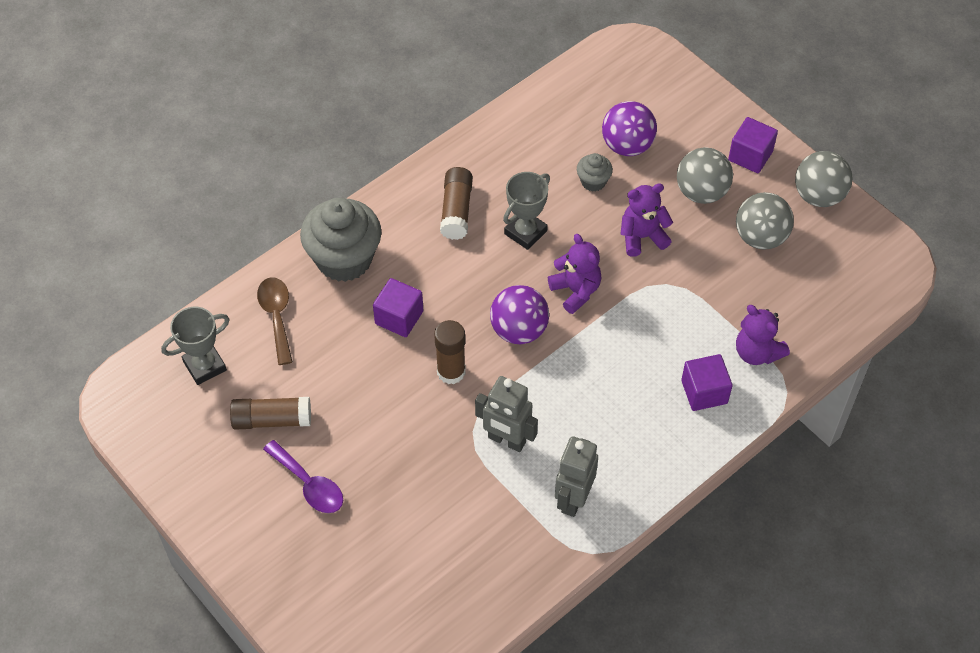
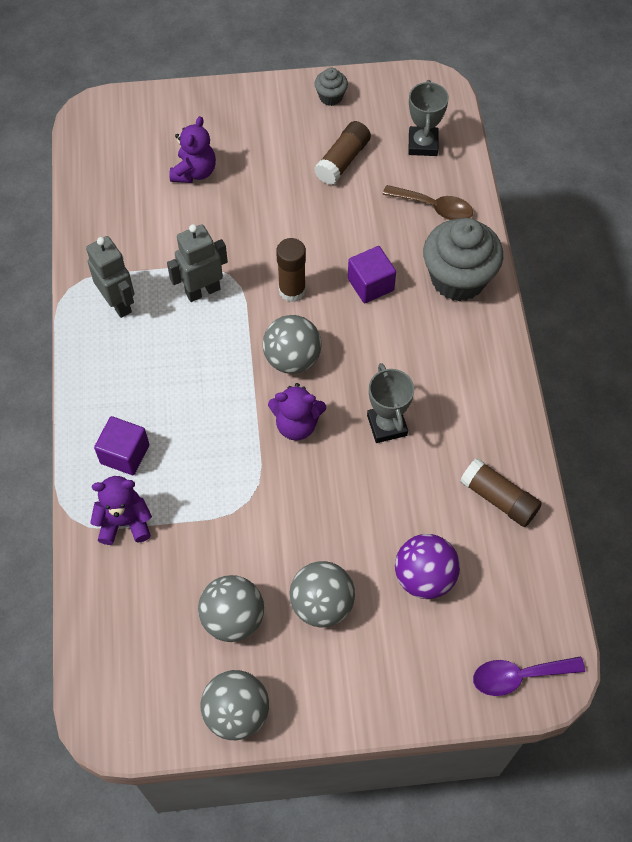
camera: 125 degrees right, 5 degrees up
(309, 484) = (271, 156): purple spoon -> purple spoon (518, 676)
(456, 211) = (450, 387): brown glue stick -> brown glue stick (498, 498)
(519, 330) = (292, 359): purple ball -> grey ball
(593, 181) = (403, 517): grey cupcake -> grey cupcake (330, 97)
(642, 237) = (311, 516): purple teddy bear -> purple teddy bear (194, 172)
(750, 156) = (331, 684): purple cube -> none

